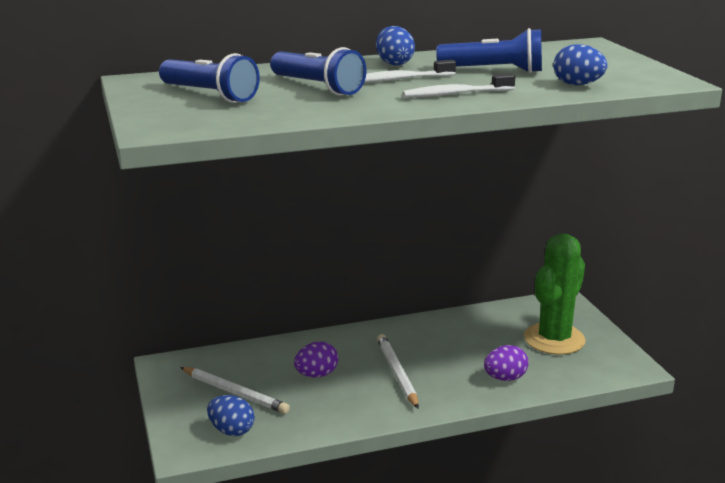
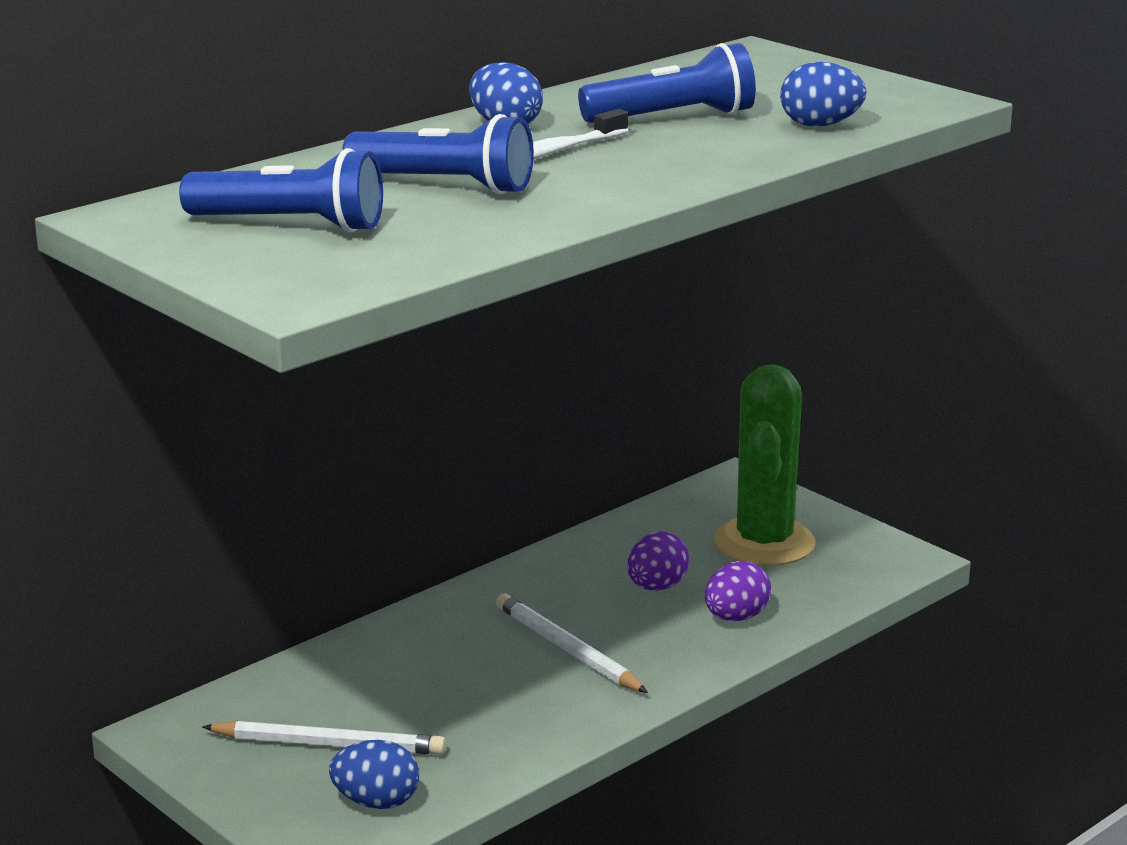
camera: 25 degrees left, 0 degrees up
(316, 375) = (440, 683): purple egg -> purple egg (656, 587)
(455, 94) = (668, 166): white toothbrush -> none

